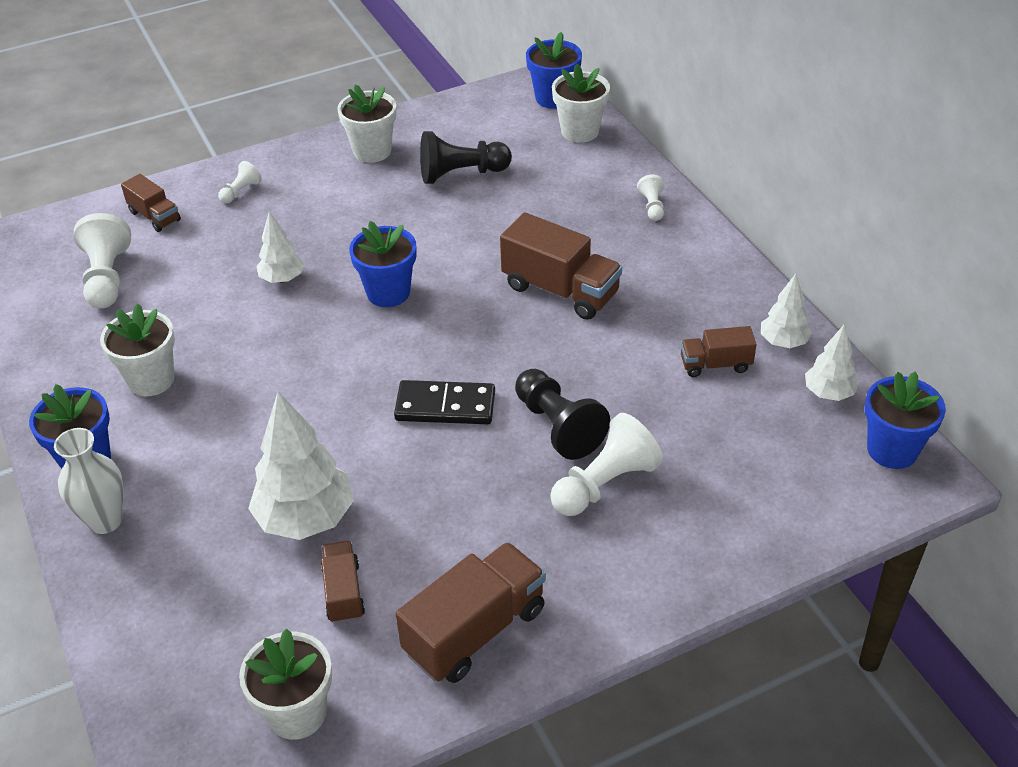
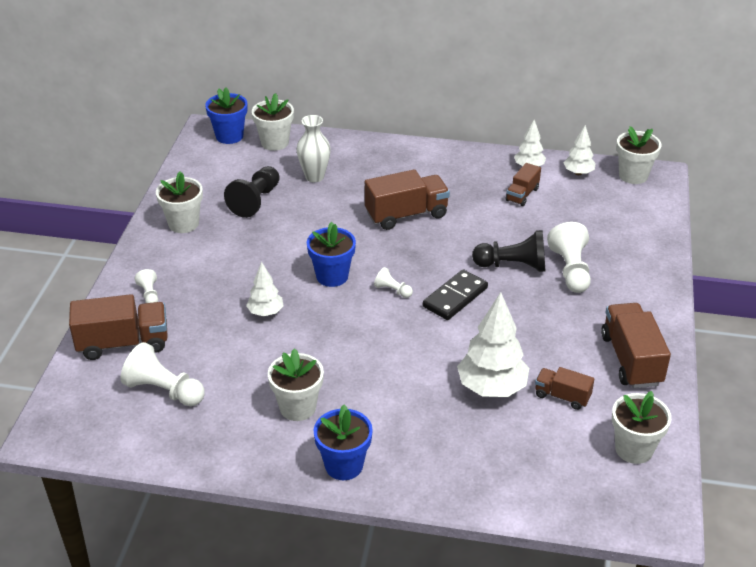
camera: 55 degrees left, 5 degrees down
(105, 520) = (410, 475): white vase -> white vase (314, 177)
(154, 216) = (123, 343): brown truck -> brown truck, size x1.76
(652, 206) = (375, 152): white pawn -> white pawn (392, 290)
(892, 450) = (633, 175): blue flower pot -> white flower pot

